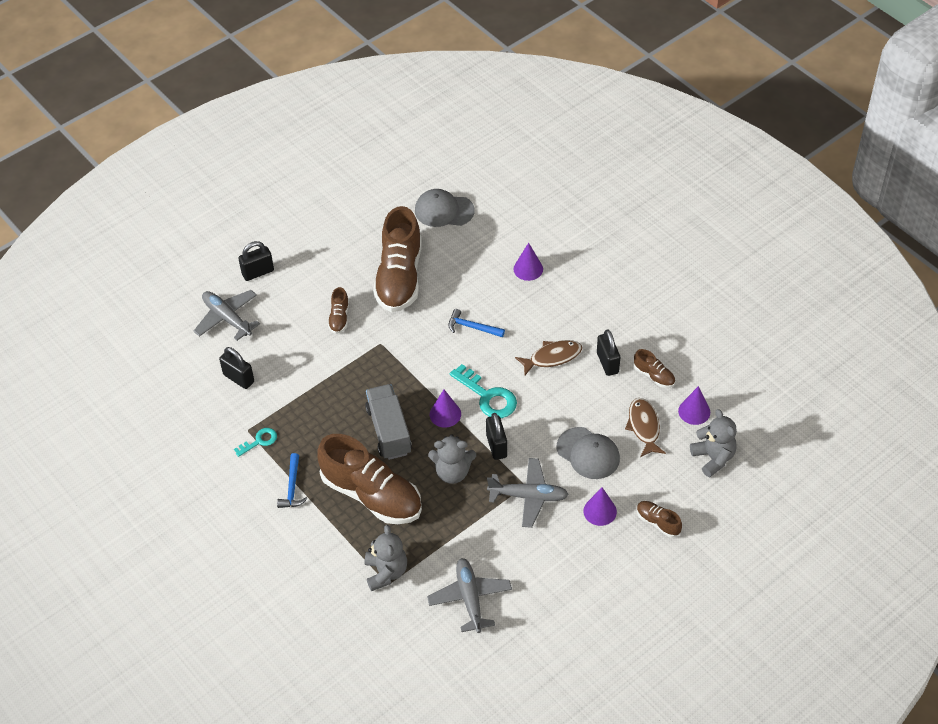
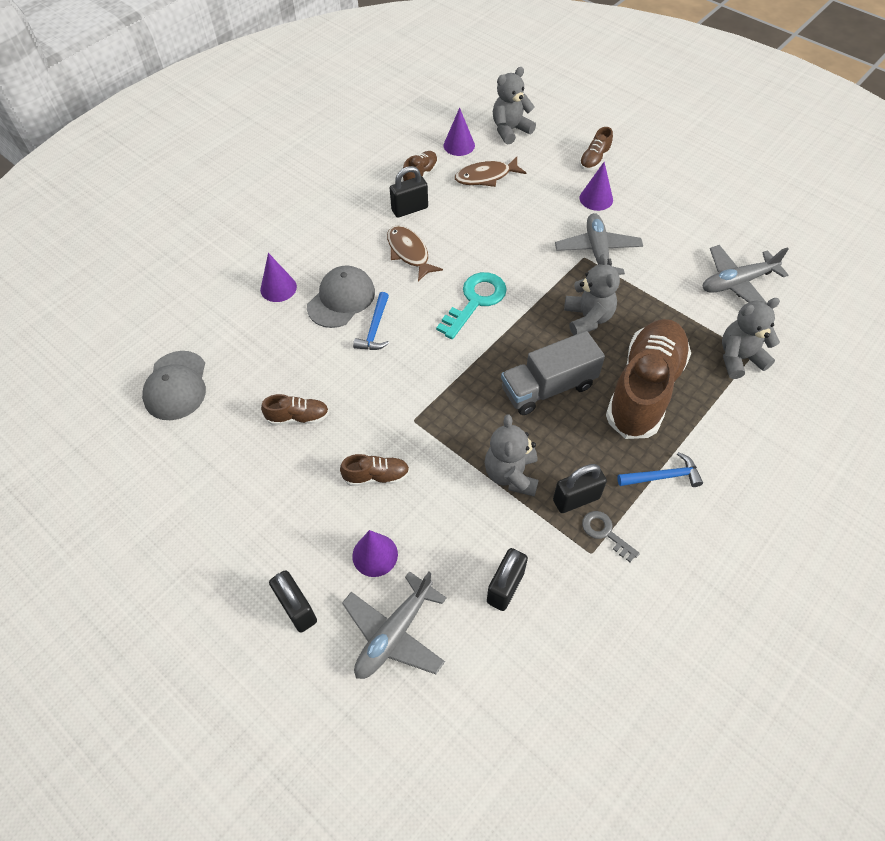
camera: 100 degrees left, 5 degrees up
(259, 441) = (605, 533): turquoise key -> grey key
(319, 395) = (511, 474): none -> grey teddy bear
(399, 277) = (298, 417): brown shoe -> brown shoe, size x0.43
(445, 414) = (509, 336): purple cone -> purple cone (375, 555)
(496, 446) = (541, 285): black padlock -> black padlock (576, 499)
(588, 453) = (529, 213): grey cap -> grey cap (341, 299)

